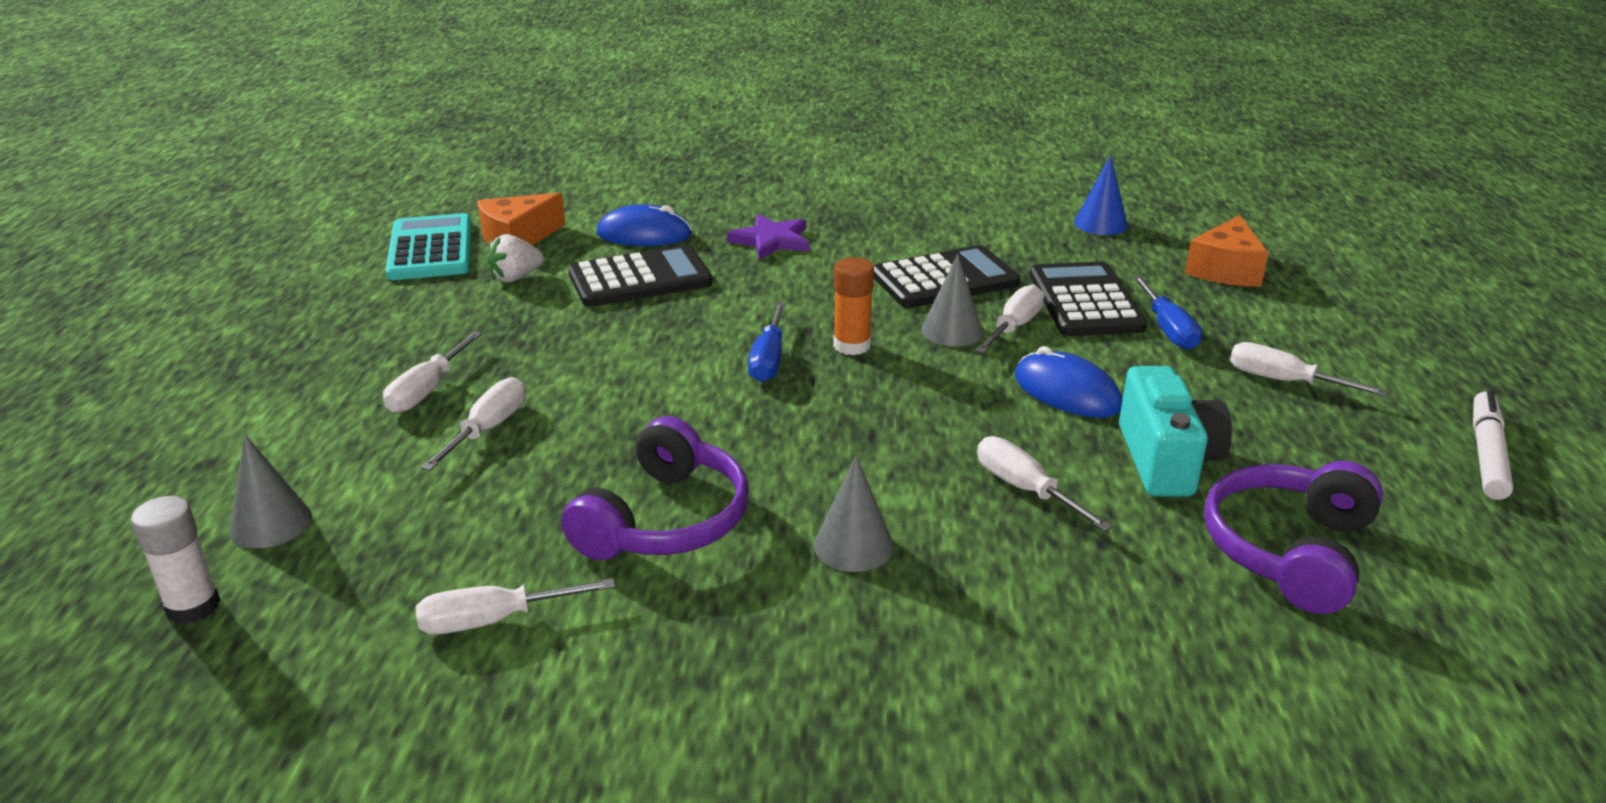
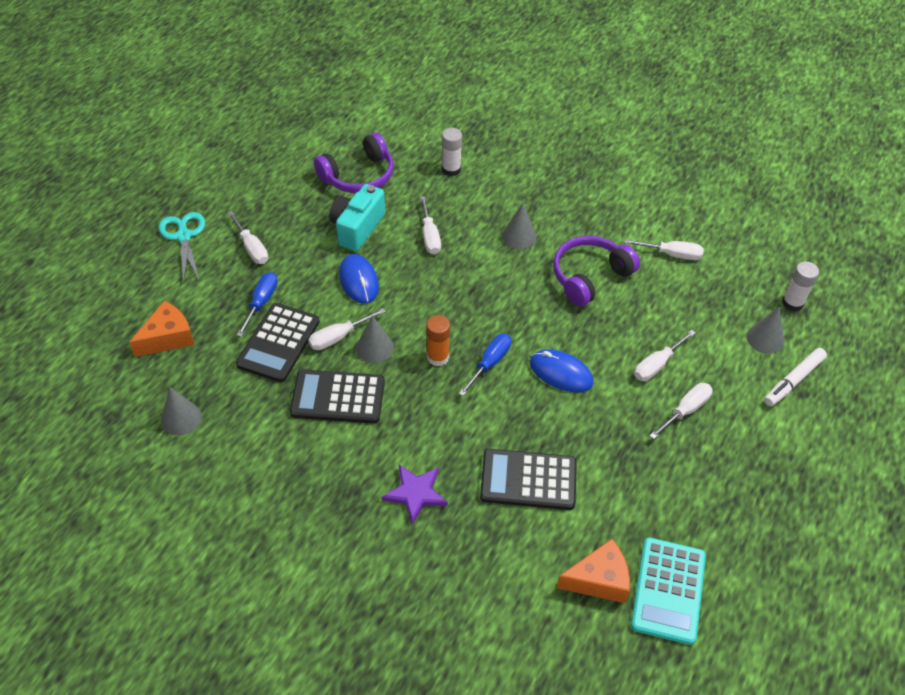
camera: 155 degrees left, 20 degrees up
(516, 278) = (612, 518): white strawberry -> none
(644, 234) = (501, 544): blue mouse -> blue mouse (561, 373)
(1100, 224) = (181, 418): blue cone -> grey cone
(1124, 638) = (451, 169): none -> white glue stick
(1403, 365) = (184, 236): none -> turquoise scissors
(1487, 454) = (226, 182): white marker -> white marker (793, 381)

